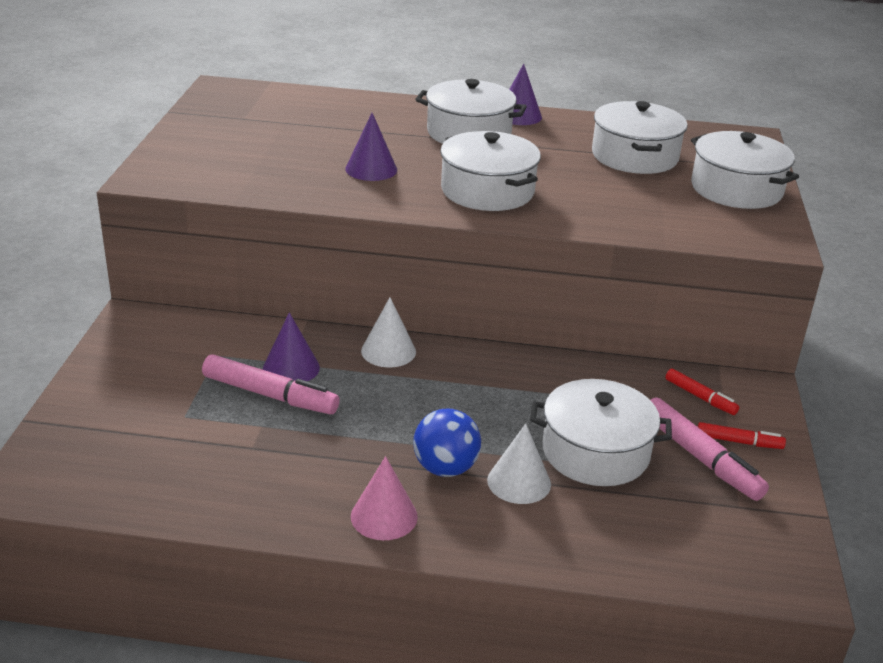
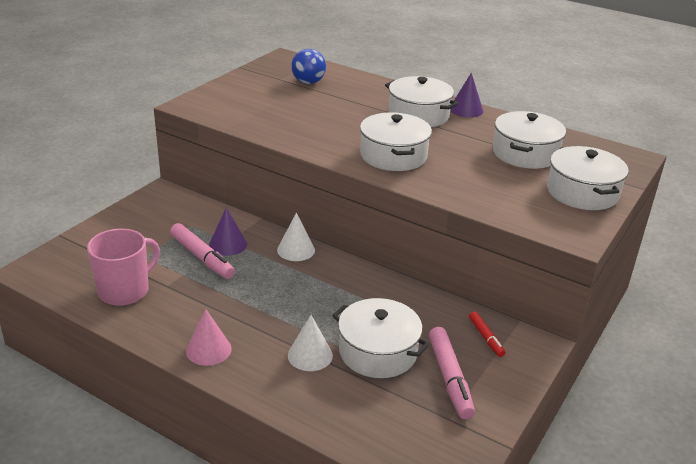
camera: 25 degrees right, 0 degrees up
(197, 472) = (125, 291): none -> pink mug
(371, 169) = (329, 126): purple cone -> none
(445, 468) = (270, 332): blue ball -> blue ball (308, 82)
(738, 441) = (488, 376): red marker -> none

